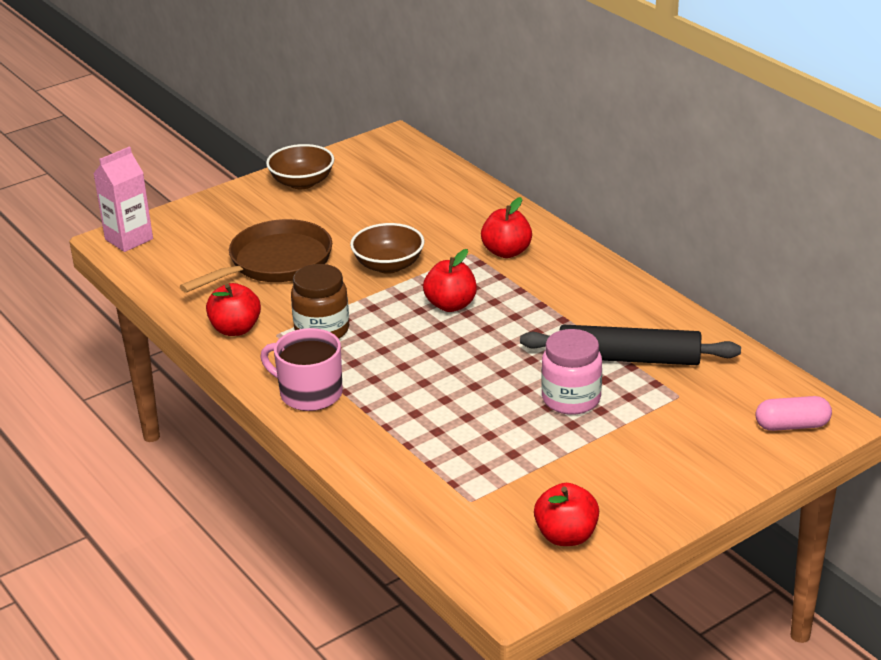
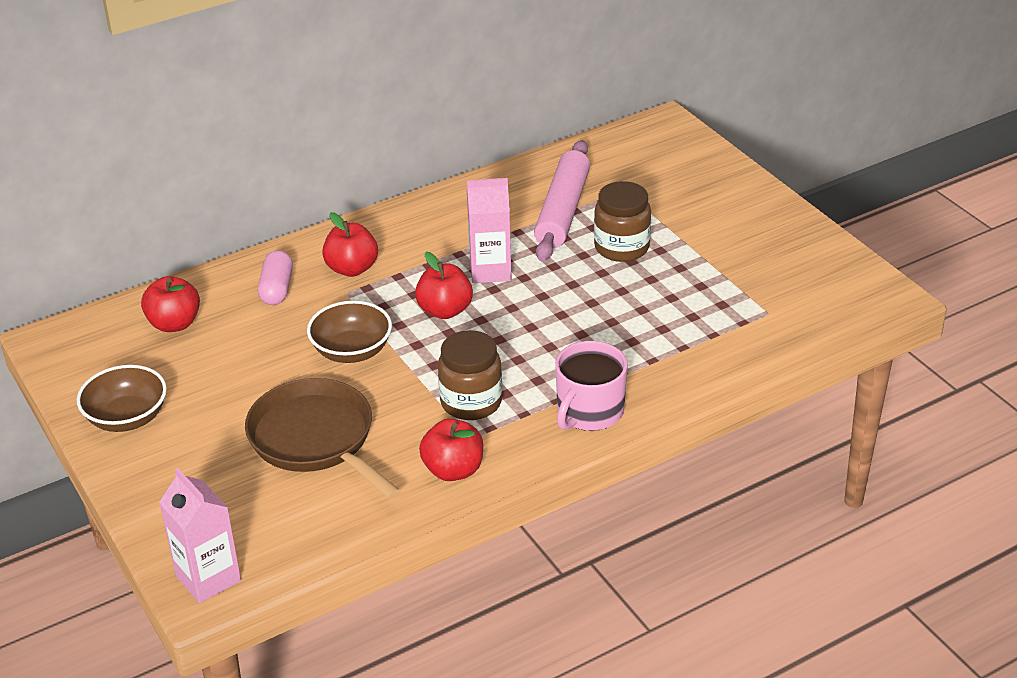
camera: 85 degrees left, 5 degrees up
(516, 324) = (490, 270): none -> pink carton
(566, 536) = (815, 264): red apple -> red apple (174, 324)
(571, 399) = (621, 247): pink jar -> brown jar
(628, 358) = (563, 211): black rolling pin -> pink rolling pin
(792, 425) = (672, 142): pink capsule -> pink capsule (277, 289)

